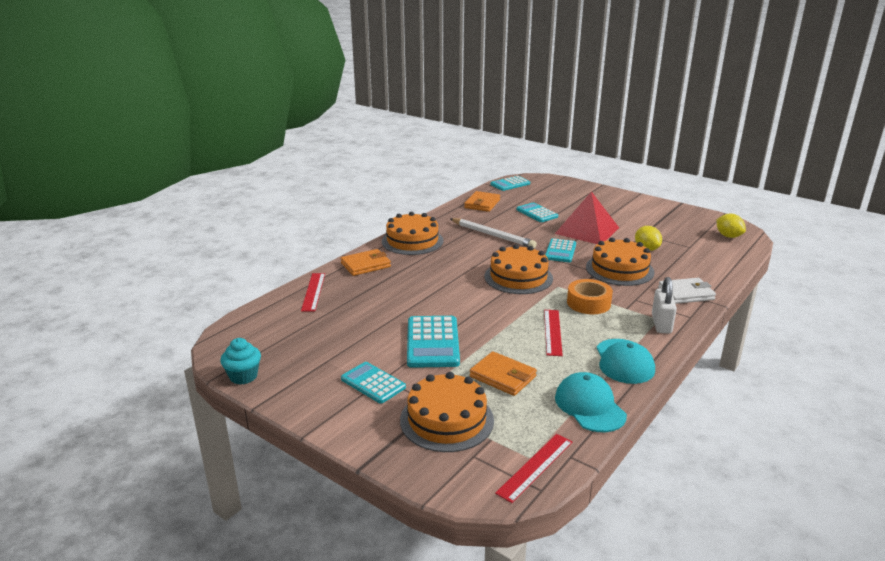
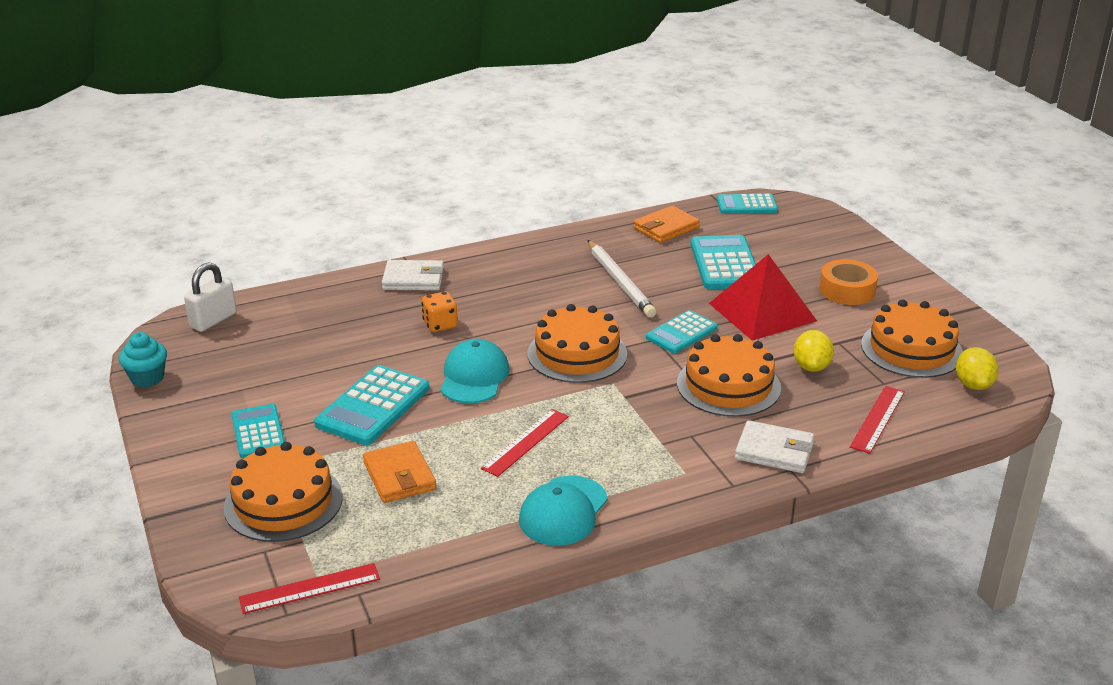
camera: 30 degrees right, 5 degrees up
(313, 291) = (318, 297): red ruler -> red ruler (877, 419)
(365, 265) = (413, 279): orange wallet -> white wallet
(412, 241) = (507, 261): orange cake -> orange cake (911, 349)
(416, 285) = (440, 325): none -> orange dice
(537, 213) = (725, 264): turquoise calculator -> turquoise calculator, size x1.53
(588, 303) = (621, 419): orange tape -> orange tape (847, 290)
(589, 406) = (451, 548): turquoise cap -> turquoise cap (474, 377)
(661, 324) = (679, 481): white padlock -> white padlock (213, 320)

